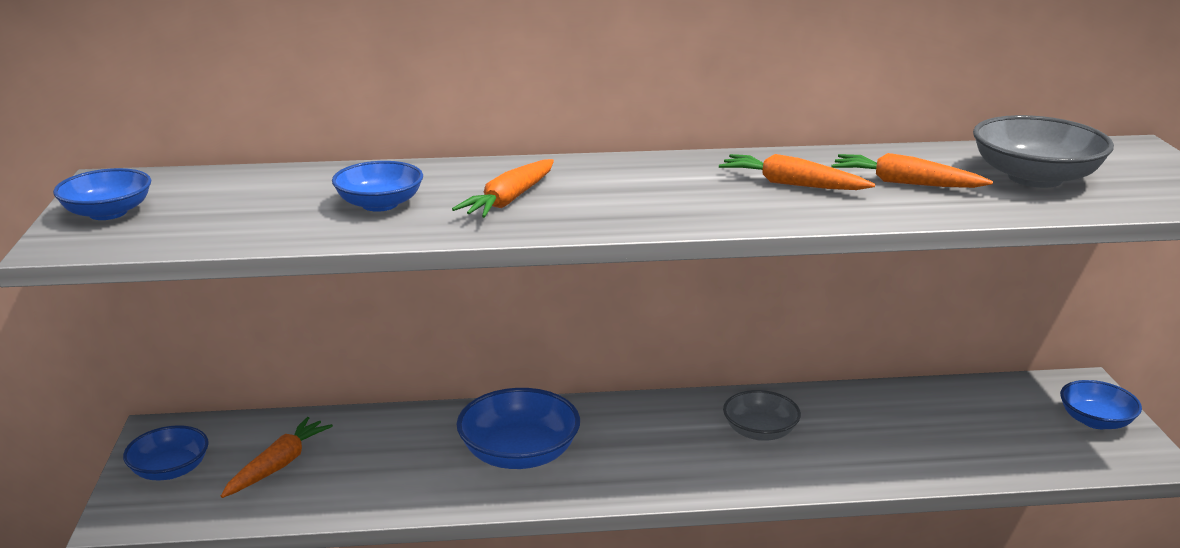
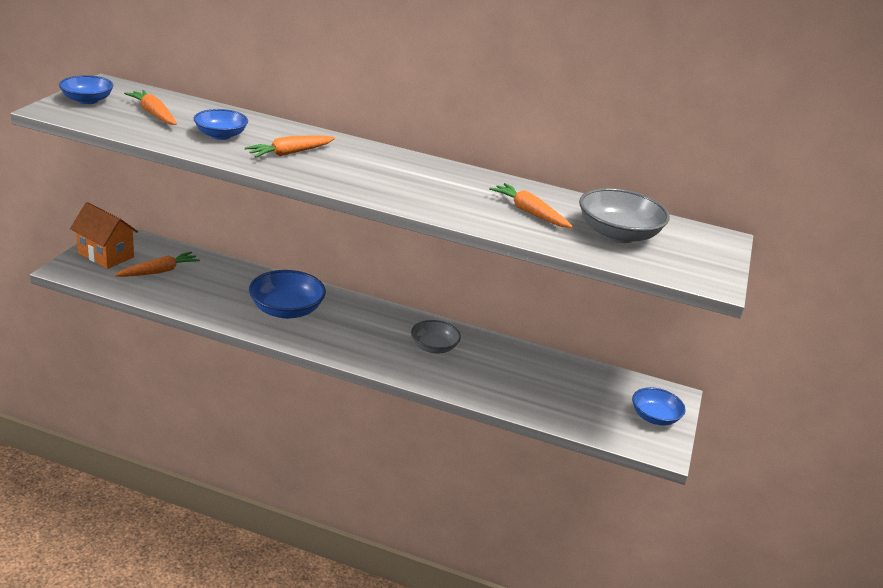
camera: 20 degrees right, 5 degrees up
(170, 470) = (106, 255): blue bowl -> orange house
(792, 184) = (460, 192): orange carrot -> orange carrot (153, 114)

